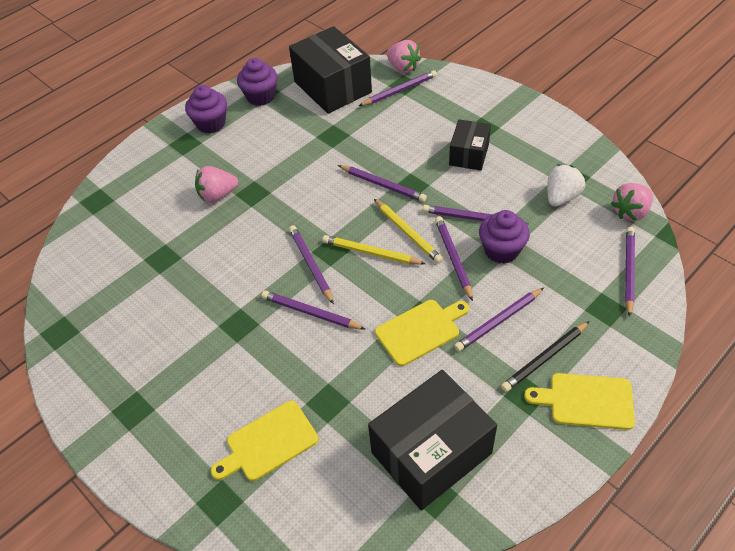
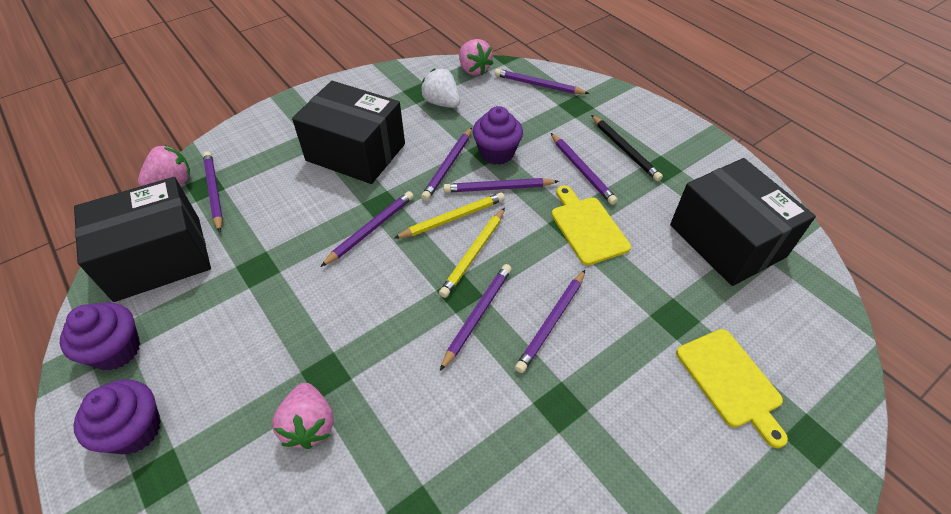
camera: 85 degrees left, 0 degrees up
(311, 265) = (477, 315): purple pencil -> purple pencil turned 135 degrees clockwise
(469, 154) = (356, 152): black box -> black box, size x1.78
(586, 401) = (667, 135): yellow cutting board -> none

